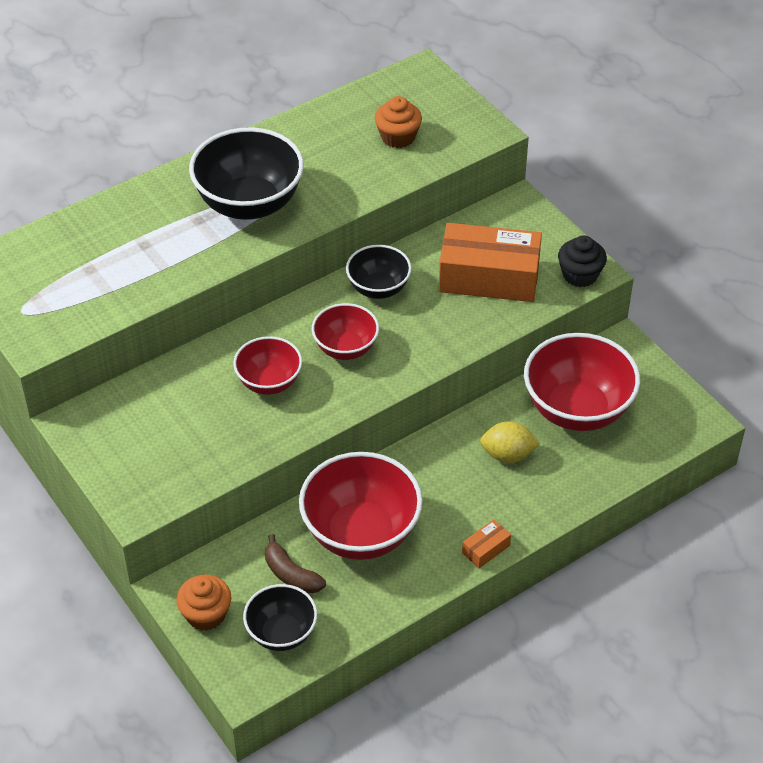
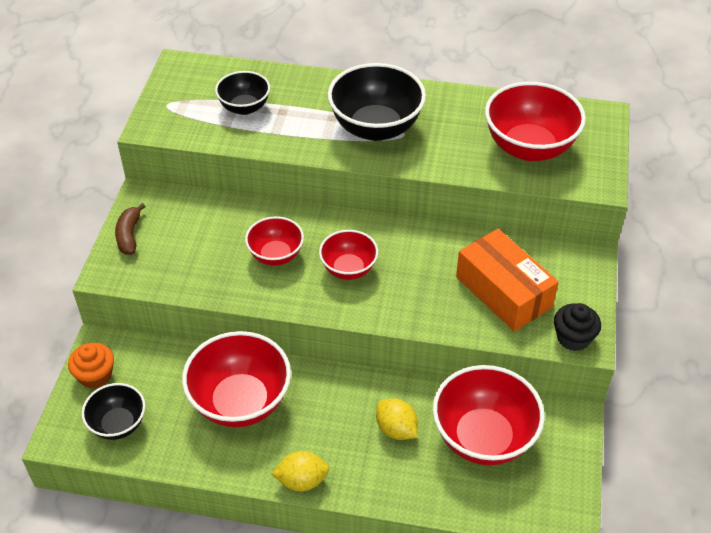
camera: 45 degrees right, 0 degrees up
(291, 574) = (169, 392): brown banana -> brown banana (129, 235)
(378, 288) = (419, 246): black bowl -> black bowl (244, 107)
(398, 137) = (529, 147): orange cupcake -> red bowl
(486, 549) = (302, 480): orange box -> yellow lemon

